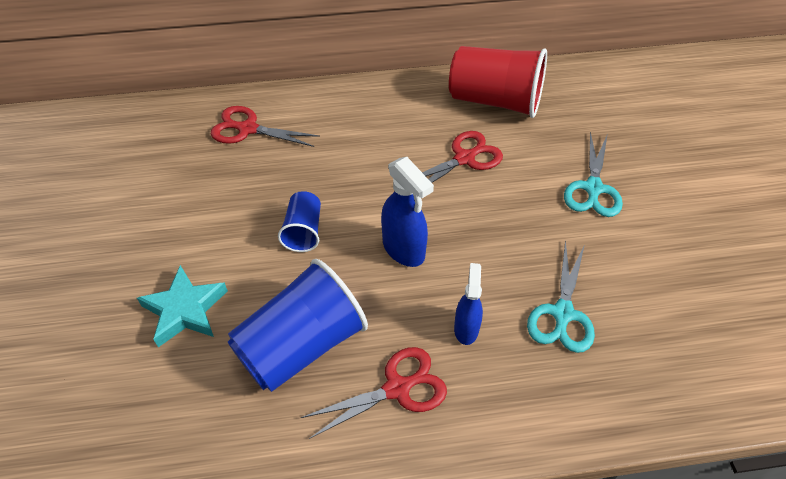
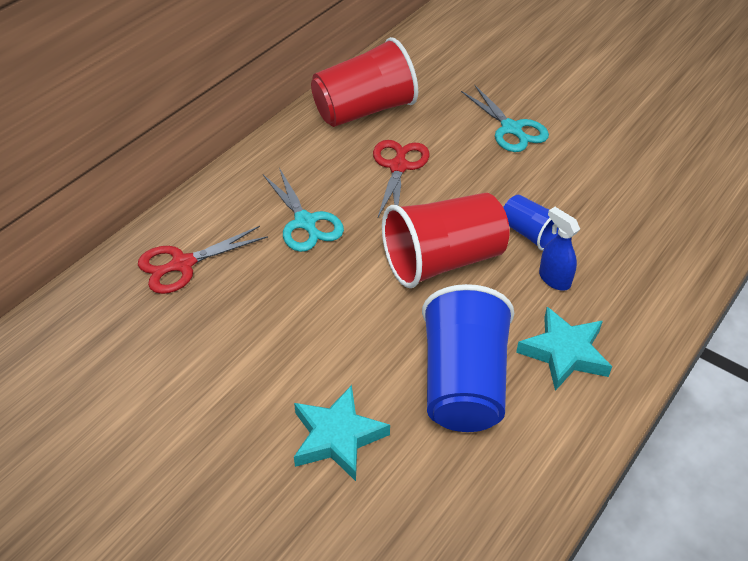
camera: 45 degrees left, 5 degrees down
(303, 231) = (349, 305): blue cup -> blue cup (529, 233)
(397, 388) = (564, 353): red scissors -> turquoise star
(404, 249) = (443, 261): blue spray bottle -> red cup
(562, 313) = (596, 223): turquoise scissors -> turquoise scissors (305, 222)

